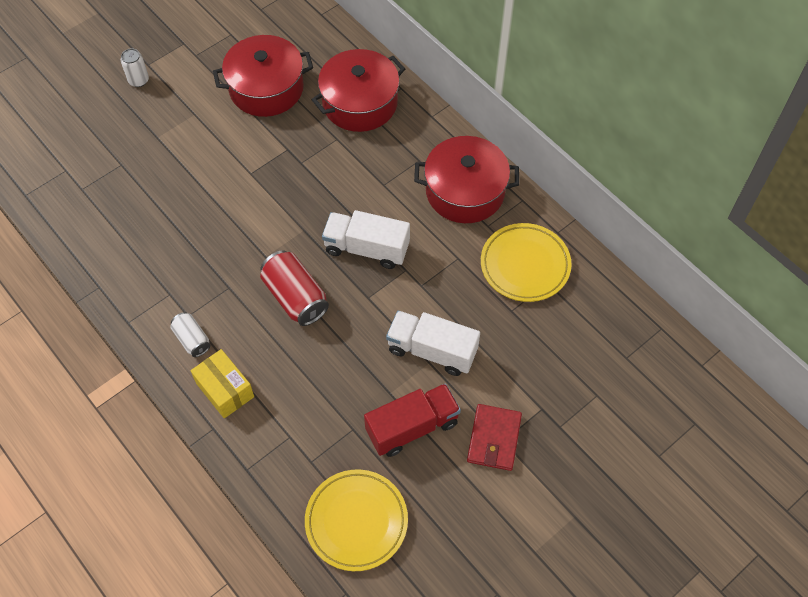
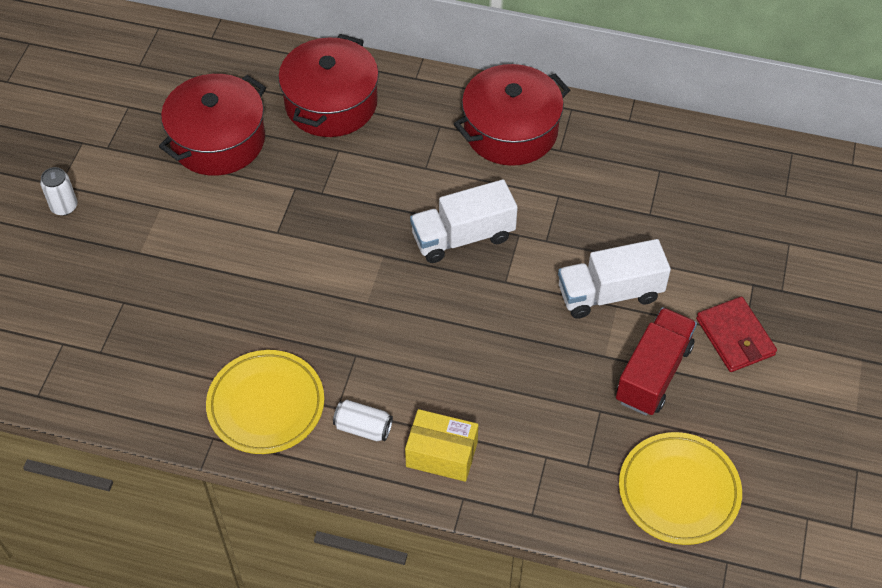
camera: 35 degrees left, 5 degrees down
(295, 297) = (433, 323): red can -> none
(525, 265) = (626, 166): yellow plate -> yellow plate (266, 405)

